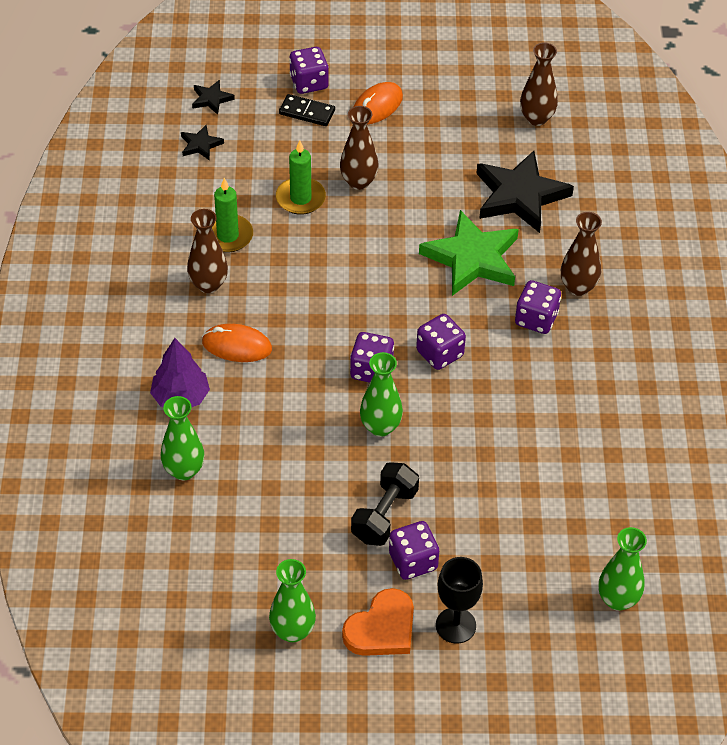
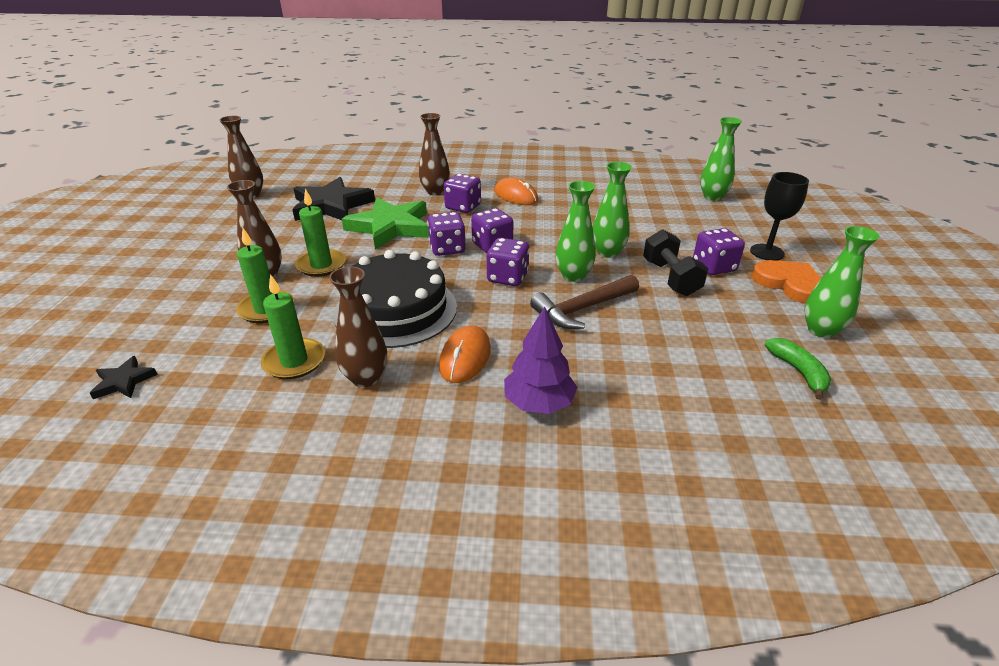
camera: 85 degrees left, 15 degrees down
(184, 470) = (647, 401): green vase -> green vase (607, 252)
(211, 99) = (49, 371): black star -> none
(225, 591) = (798, 372): none -> green banana
(306, 288) = (396, 310): none -> black cake
(307, 112) = (141, 301): black domino -> none
(309, 83) = (96, 299): purple dice -> purple dice (447, 249)
(317, 432) = (582, 309): none -> brown hammer
(377, 106) = (171, 261): orange mouse -> orange mouse (516, 196)
(381, 218) = (321, 265): none -> green candle
(384, 515) = (670, 278): black dumbbell -> black dumbbell turned 45 degrees clockwise

